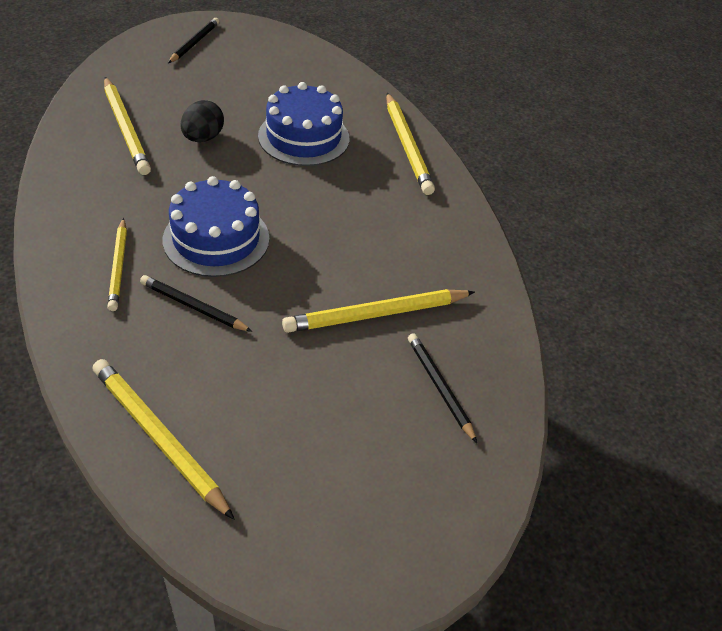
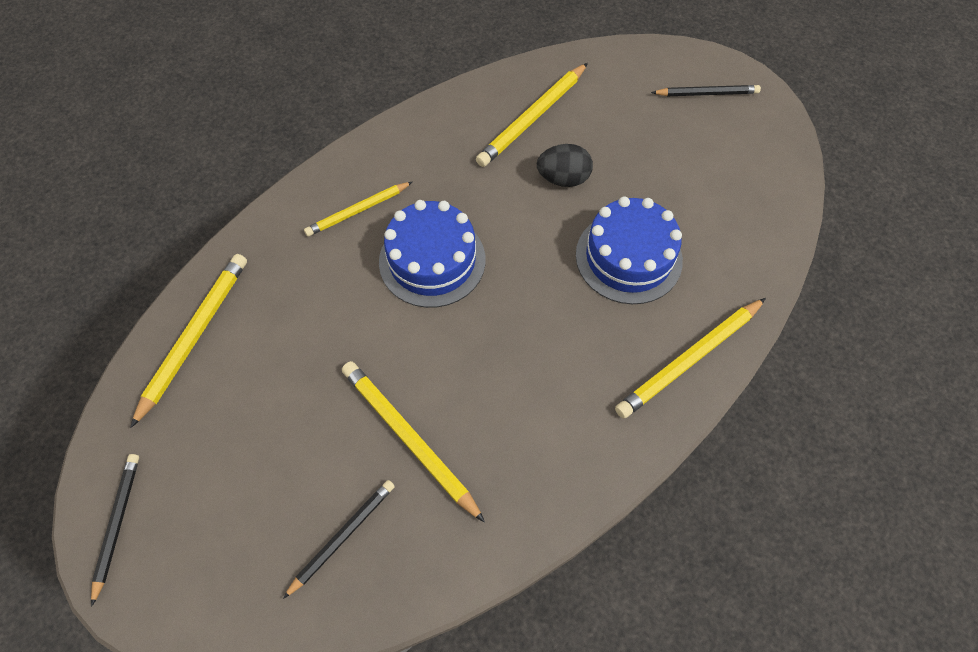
camera: 70 degrees right, 15 degrees up
(193, 306) = (341, 286): black pencil -> black pencil (117, 524)

